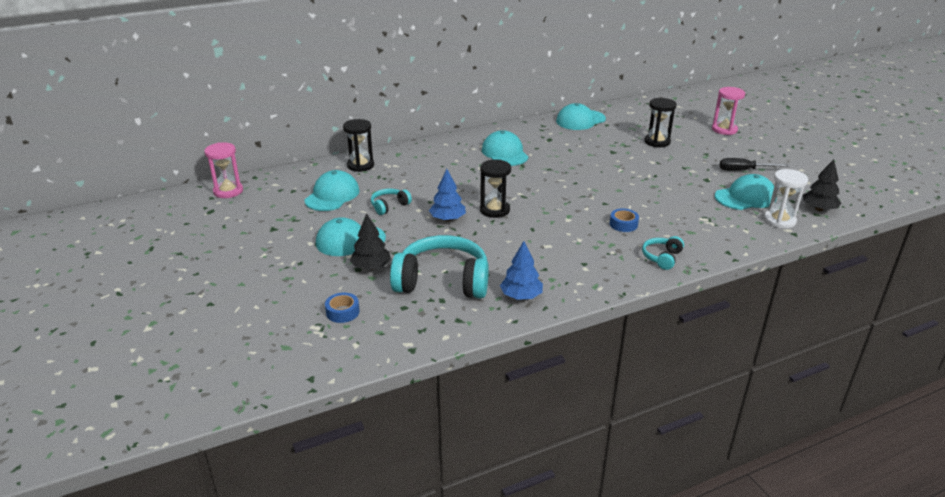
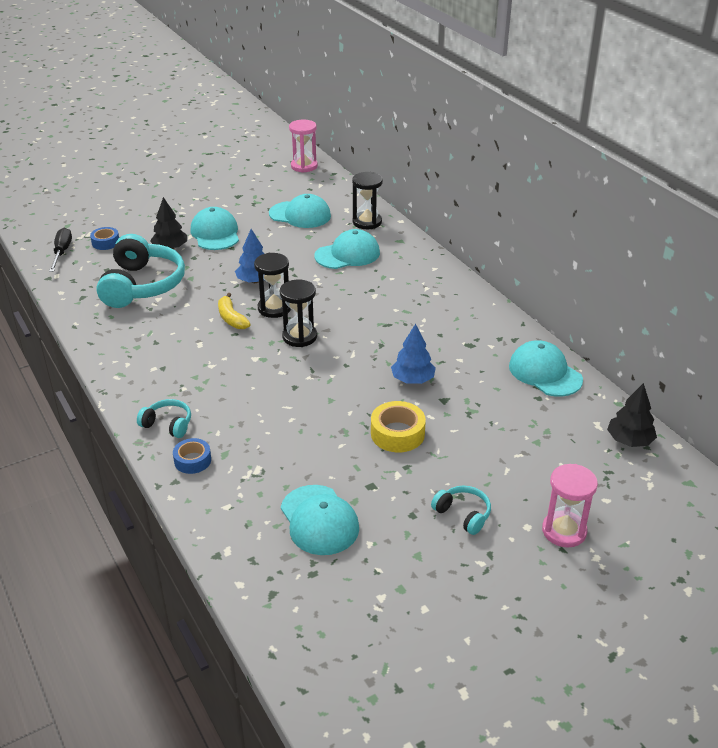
camera: 85 degrees right, 5 degrees up
(389, 206) = (280, 246): turquoise headphones -> turquoise headphones (463, 514)
(505, 153) = (418, 310): turquoise cap -> turquoise cap (347, 254)
(508, 230) = (231, 318): none -> yellow banana
(521, 296) = (111, 329): blue tree -> blue tree (412, 379)
(623, 224) = (243, 399): blue tape -> blue tape (192, 460)
(652, 168) = (397, 433): none -> yellow tape
(657, 142) = (489, 446): black hourglass -> black hourglass (299, 337)
(744, 170) = (407, 532): black screwdriver -> black screwdriver (62, 252)
(779, 220) = (252, 546): white hourglass -> none
(818, 209) = (288, 600): black tree -> black tree (629, 440)

